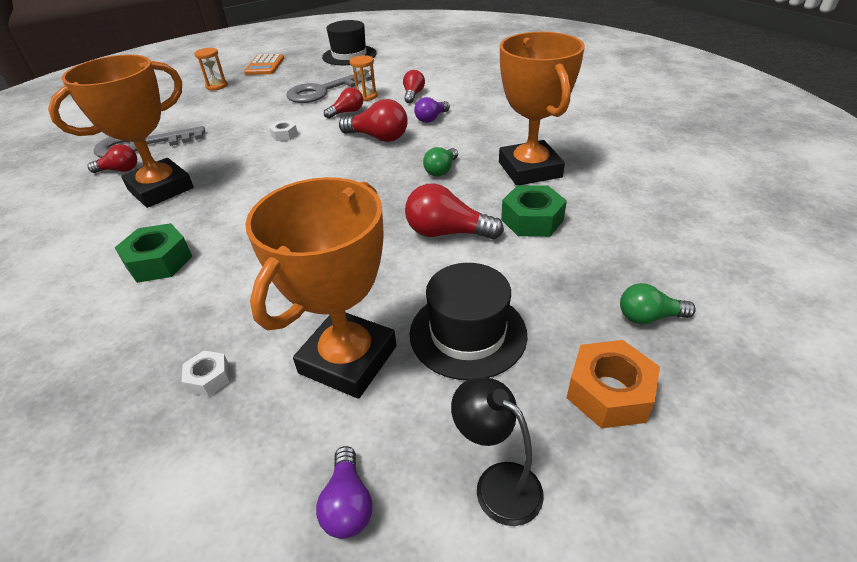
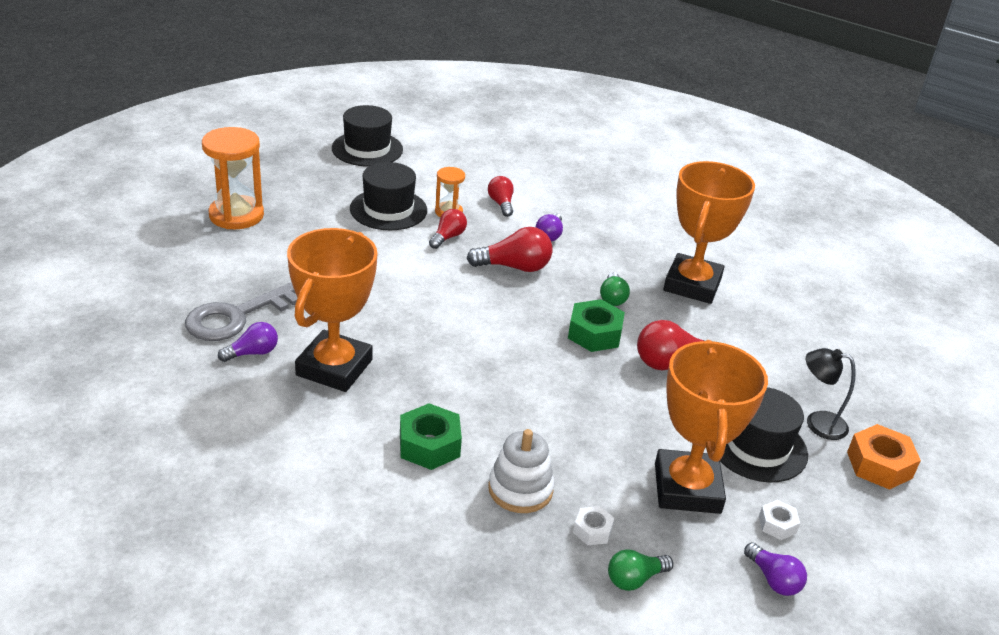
camera: 30 degrees left, 5 degrees down
(120, 170) = (253, 353): red light bulb -> purple light bulb
(188, 318) = (520, 489): none -> white stacking toy
(216, 86) = (236, 215): orange hourglass -> orange hourglass, size x1.86
(265, 66) = (268, 175): orange calculator -> none
(284, 135) = (405, 278): white nut -> white nut (777, 524)
(323, 91) = (388, 209): grey key -> black hat
(497, 483) = (852, 540): black lamp -> black lamp (817, 423)
(529, 169) = (692, 285): orange trophy -> orange trophy turned 60 degrees clockwise
(532, 220) = (732, 337): green nut -> green nut (594, 334)
(648, 317) = (870, 404): green light bulb -> green light bulb (634, 579)

